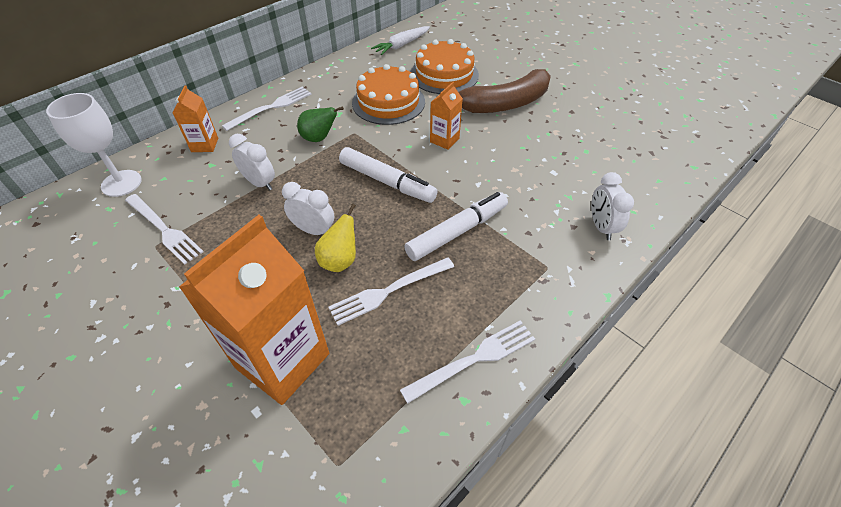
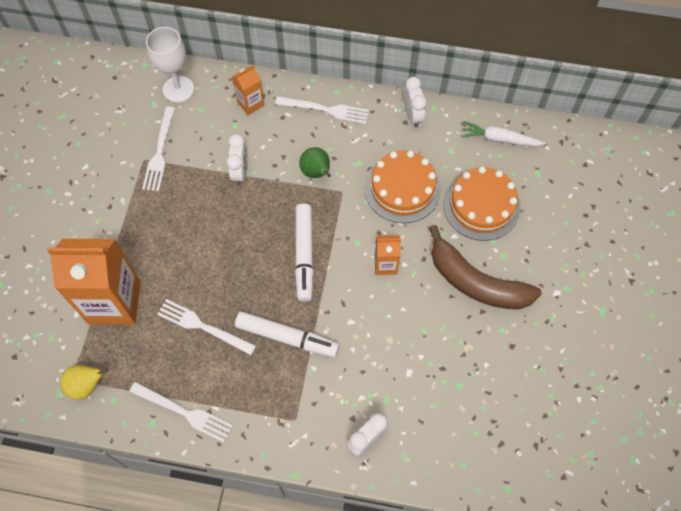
camera: 55 degrees right, 15 degrees up
(314, 230) = (222, 242): white clock -> white clock (412, 115)
(340, 260) = (207, 278): yellow pear -> yellow pear (87, 385)

